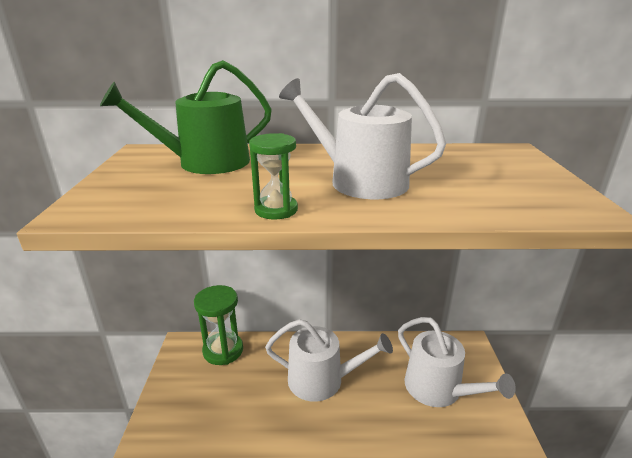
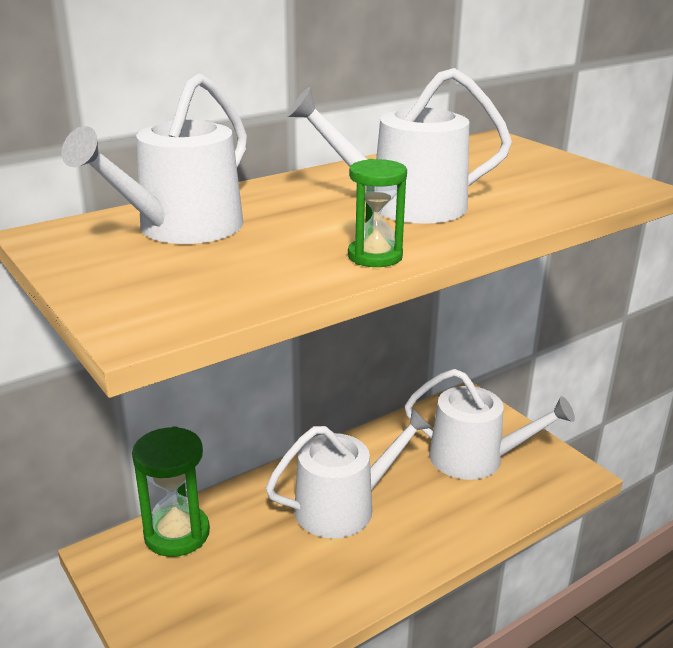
camera: 35 degrees left, 0 degrees up
(205, 163) = (181, 228): green watering can -> white watering can

